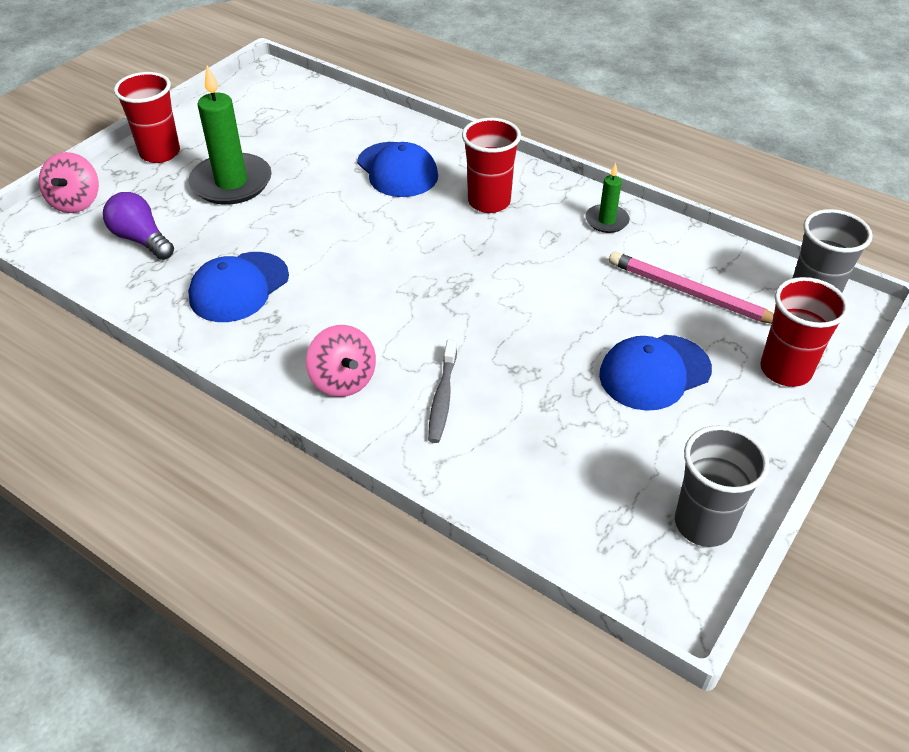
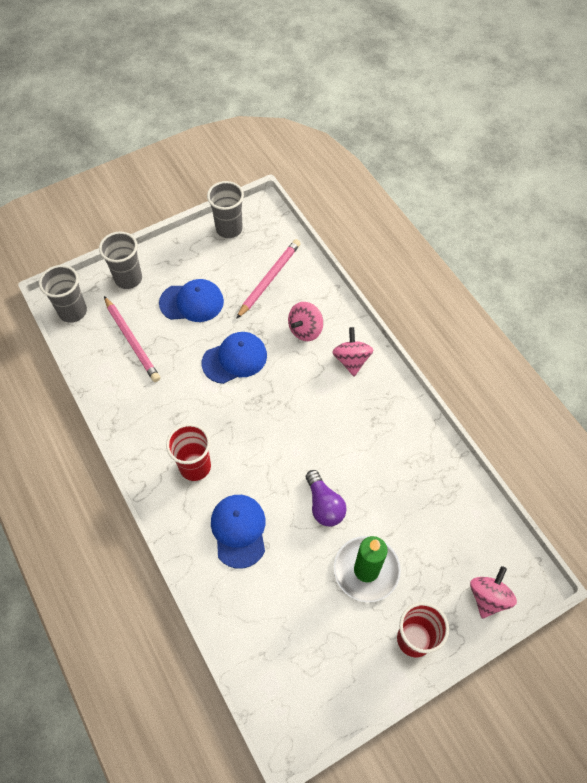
camera: 155 degrees left, 15 degrees up
(141, 239) = (444, 529): purple light bulb -> purple light bulb (324, 505)
(239, 287) = (389, 454): blue cap -> blue cap (235, 359)
(442, 397) = (305, 330): grey toothbrush -> pink spinning top
(557, 456) = (269, 279): none -> pink pencil
(606, 221) = (133, 416): green candle -> none
(785, 370) = (128, 278): red cup -> grey cup

